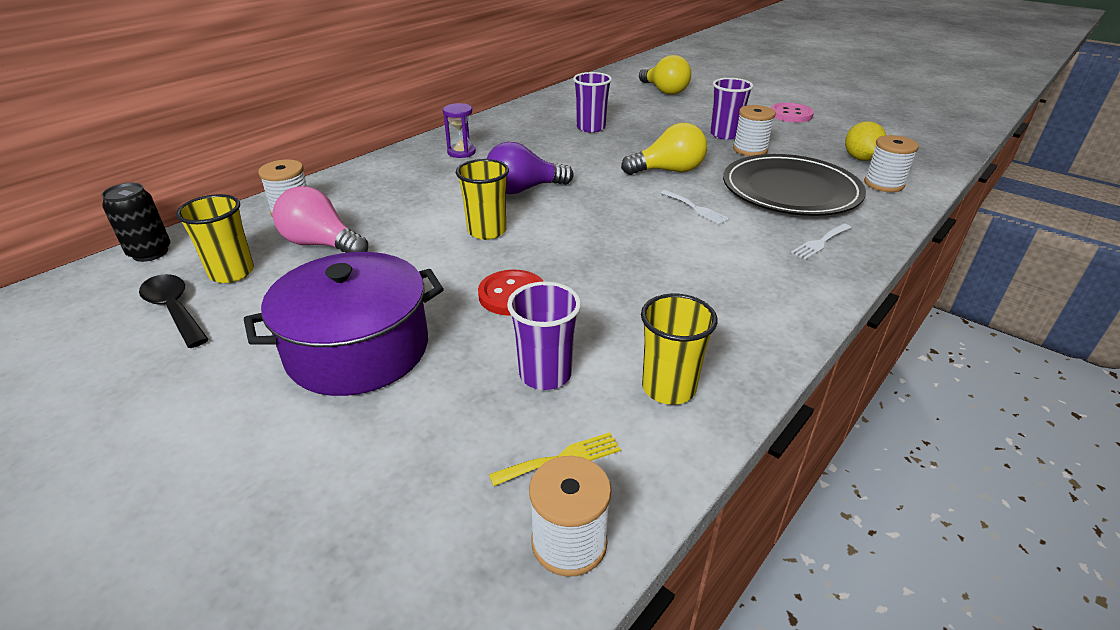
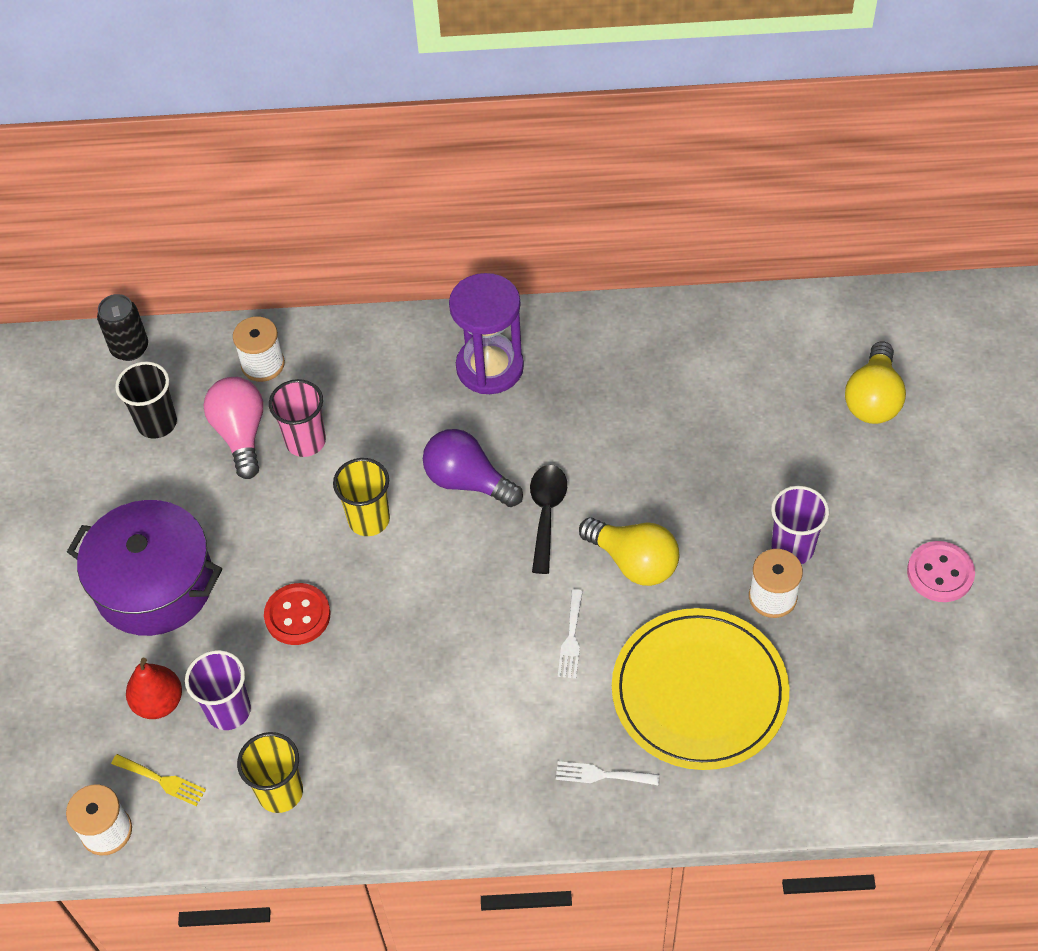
camera: 50 degrees right, 20 degrees up
(174, 310) = (94, 441): black spoon -> black spoon (546, 513)
(232, 273) = (157, 423): yellow cup -> black cup
(382, 225) = (305, 441): none -> pink cup
(461, 152) = (490, 367): purple hourglass -> purple hourglass, size x1.87
(474, 412) = (159, 702): none -> red pear
(591, 128) = (670, 418): purple cup -> none
(790, 190) = (699, 691): black plate -> yellow plate
(860, 159) = (863, 712): yellow lemon -> none
(883, 184) = (808, 766): white spool -> none

